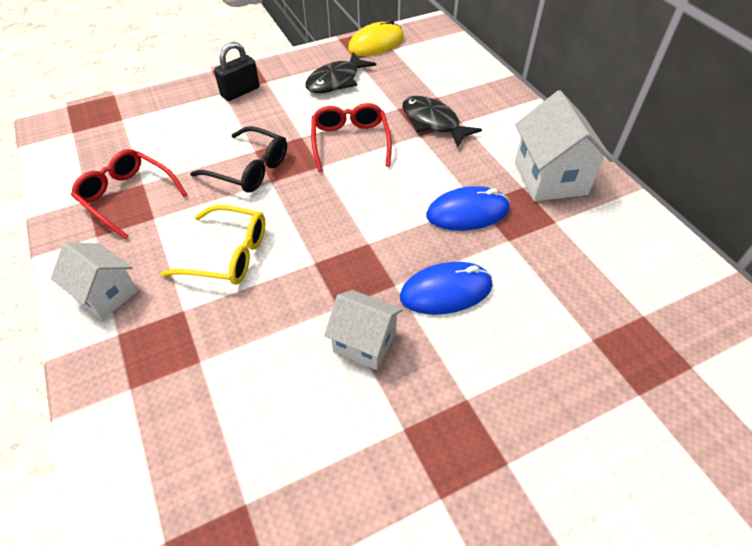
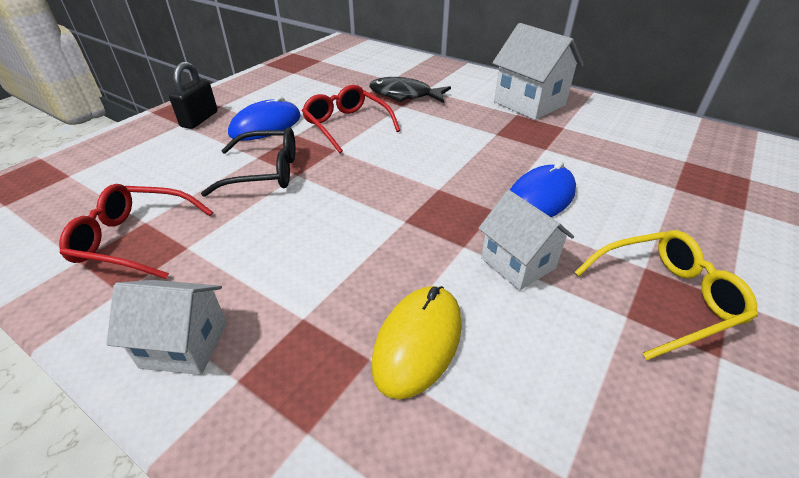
camera: 30 degrees left, 10 degrees down
(228, 254) = (308, 247): yellow glasses -> yellow glasses (665, 297)
(336, 81) = (291, 90): black fish -> none
(364, 342) = (518, 263): white house -> white house turned 60 degrees clockwise
(376, 44) = (303, 60): yellow mouse -> yellow mouse (418, 342)
(467, 212) = (495, 141): blue mouse -> blue mouse (266, 125)

